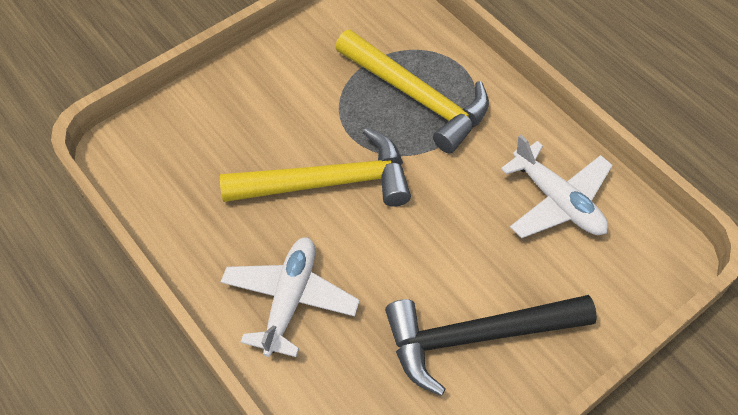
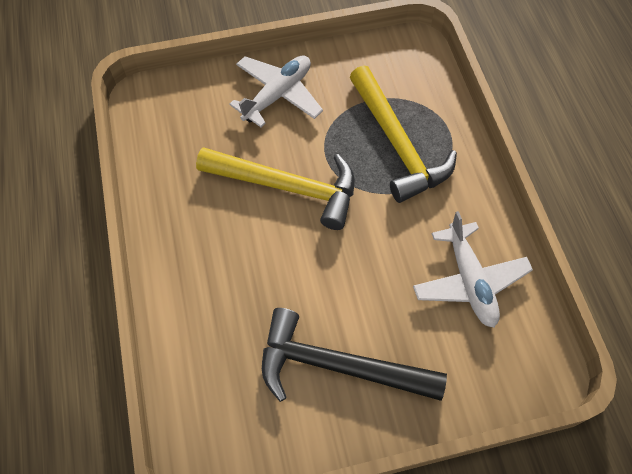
camera: 25 degrees right, 5 degrees up
(290, 300) = (208, 270): white plane -> white plane (277, 95)

